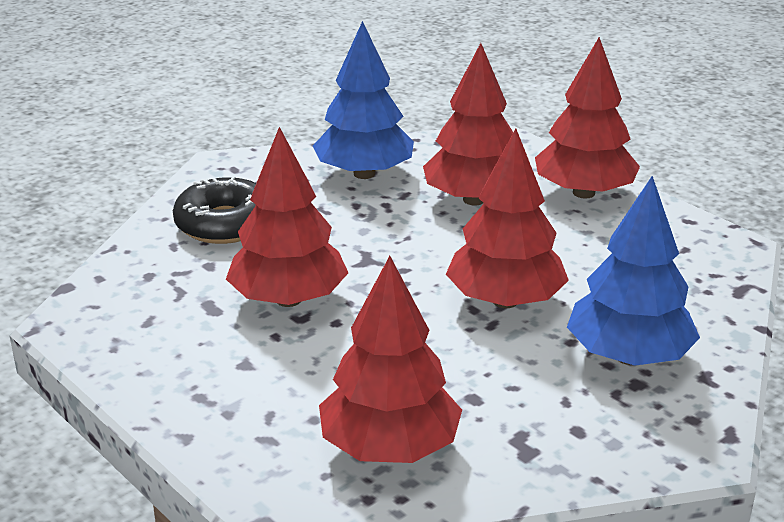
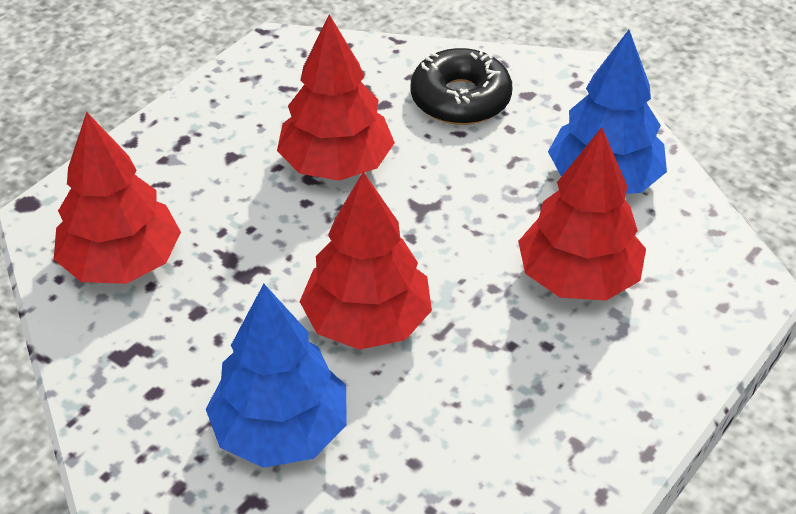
camera: 80 degrees right, 15 degrees up
(583, 193) = (634, 380): red tree -> none

